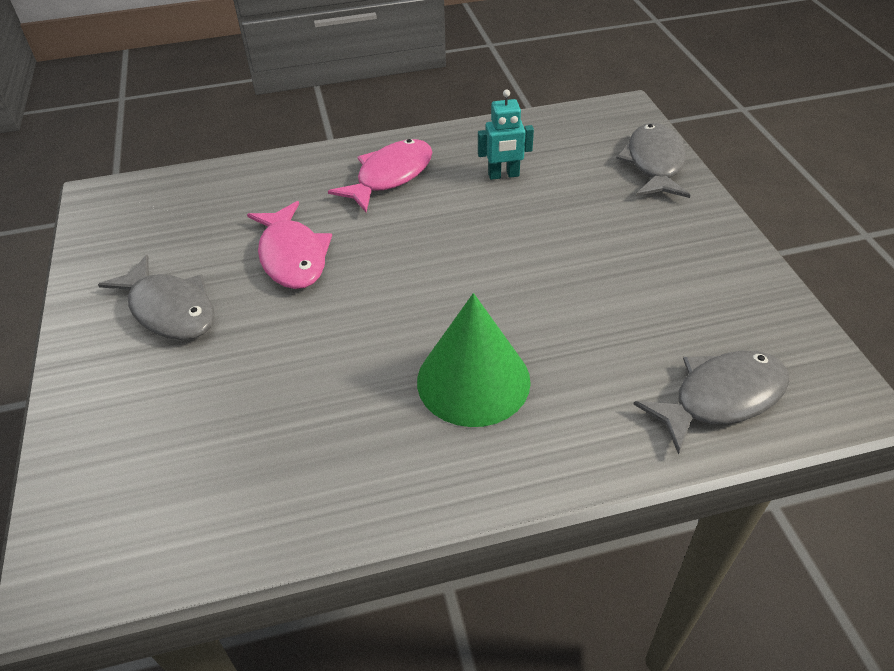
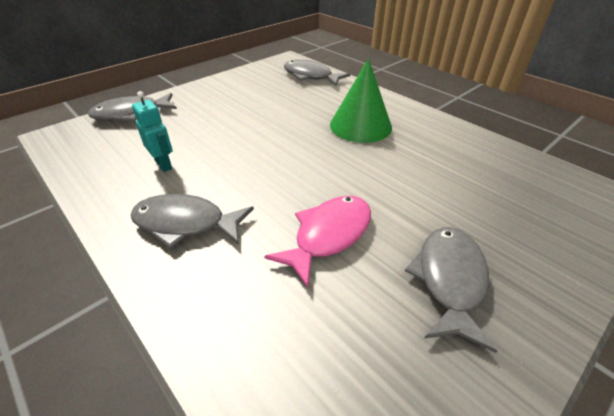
camera: 120 degrees left, 5 degrees down
(390, 176) = (186, 223): pink fish -> grey fish

